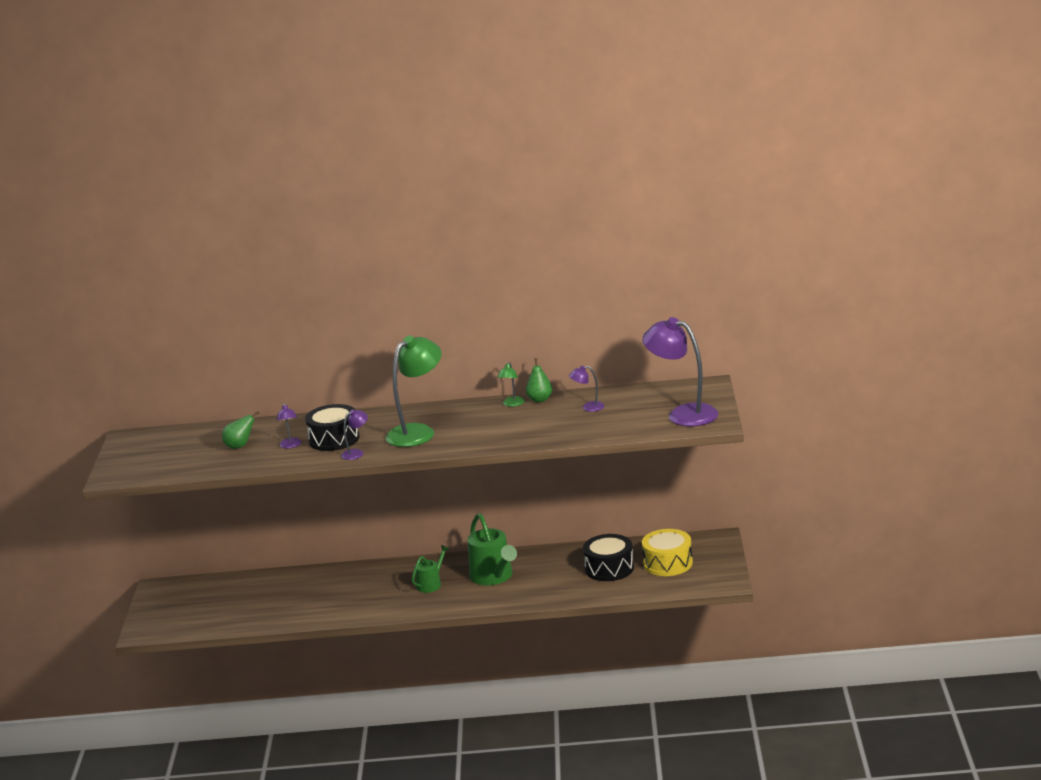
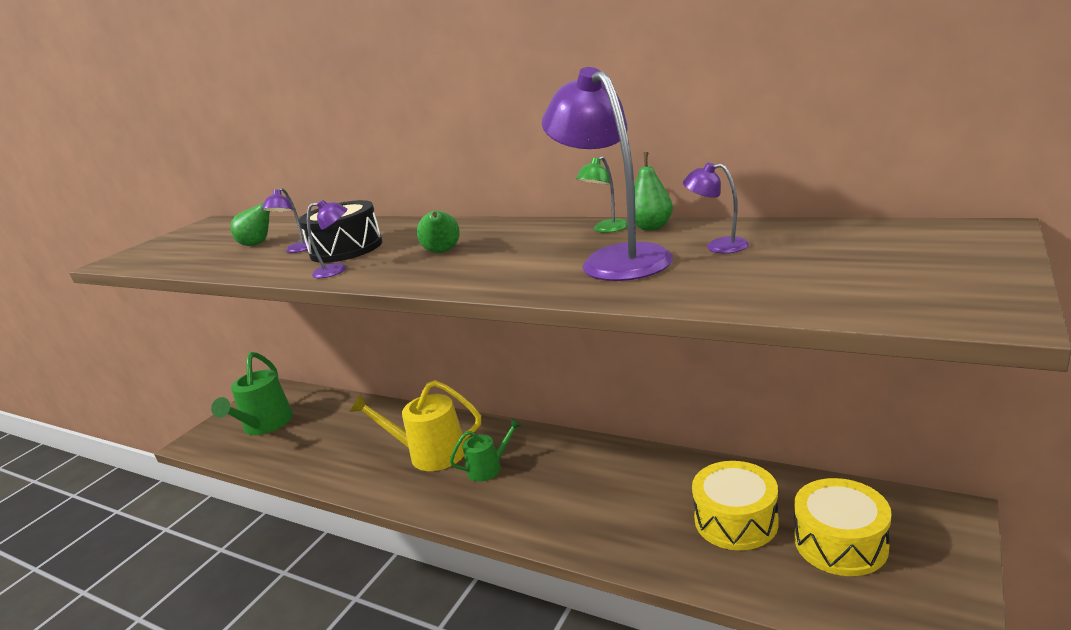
camera: 30 degrees right, 0 degrees up
(376, 588) = (431, 453): none -> yellow watering can
(418, 432) = (442, 252): green lamp -> green pear
(493, 577) = (567, 481): green watering can -> green watering can (265, 425)
(609, 568) = (736, 520): black drum -> yellow drum
(683, 414) = (907, 279): purple lamp -> purple lamp (616, 259)

